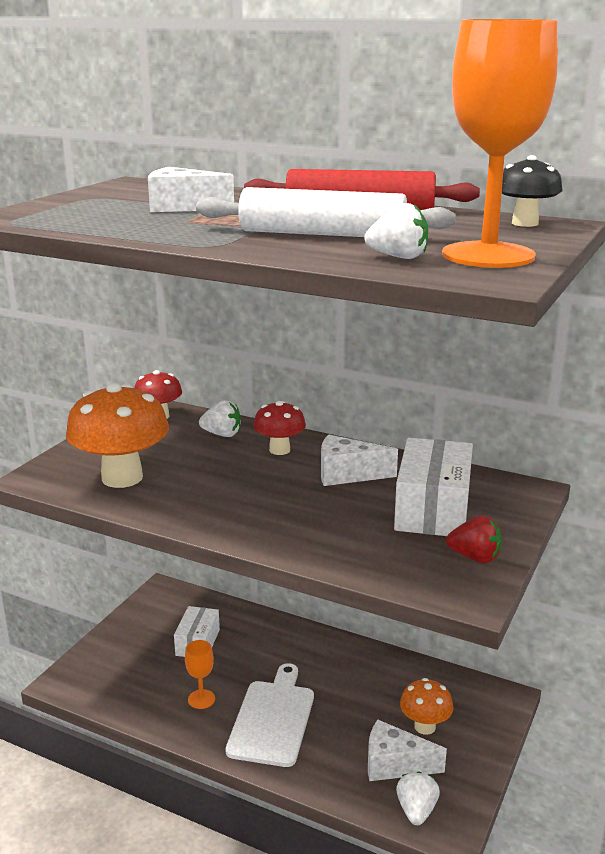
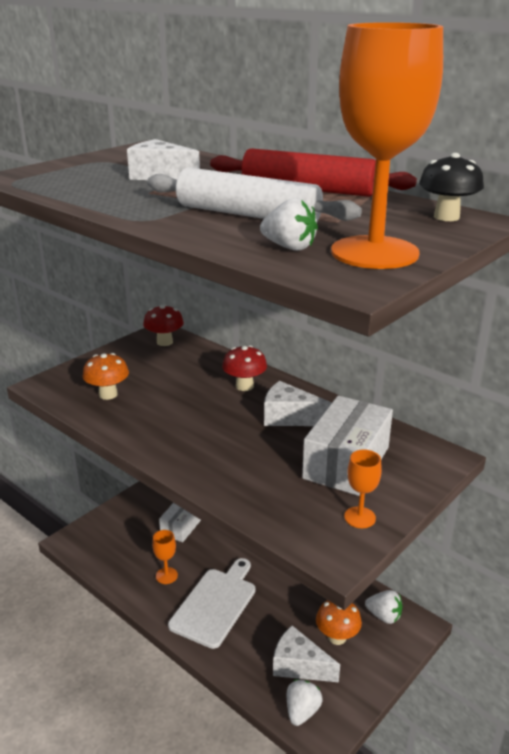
camera: 15 degrees right, 5 degrees up
(122, 478) = (108, 394): orange mushroom -> orange mushroom, size x0.56
(222, 434) = (205, 365): white strawberry -> white strawberry (384, 616)
(475, 557) = (359, 517): red strawberry -> orange goblet

